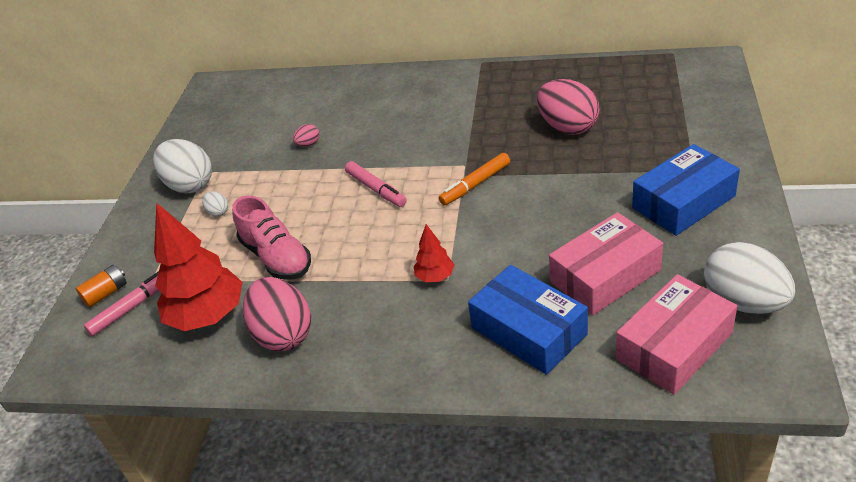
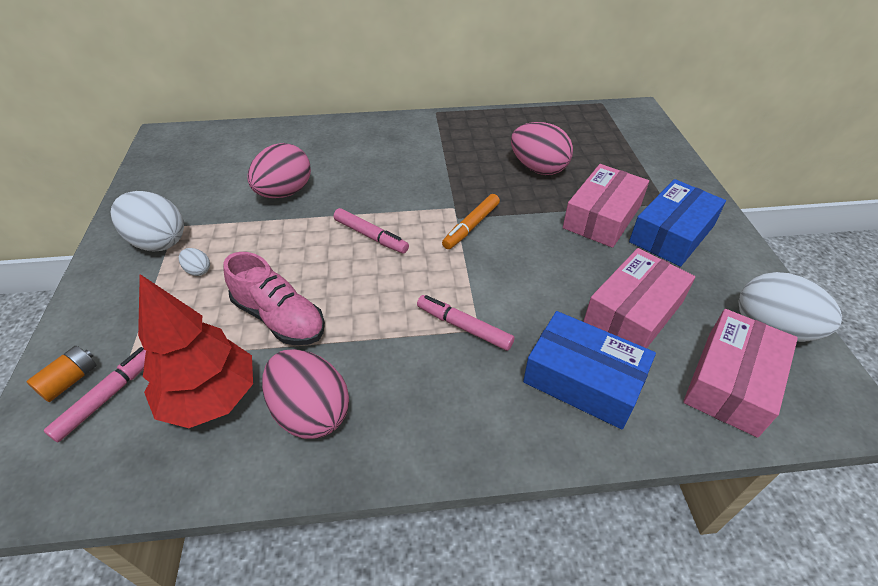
camera: 20 degrees left, 5 degrees up
(308, 144) = (284, 193): pink egg -> pink egg, size x2.28
(435, 277) = (464, 327): red tree -> pink marker
(615, 181) = (602, 217): none -> pink box

